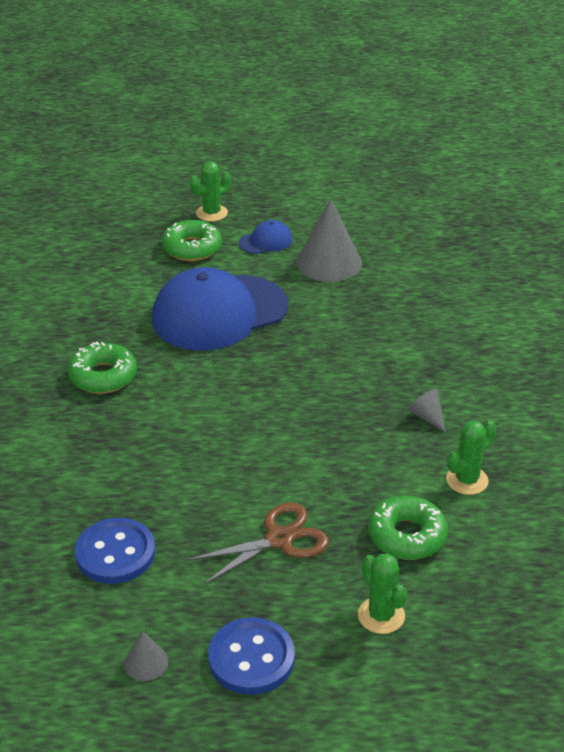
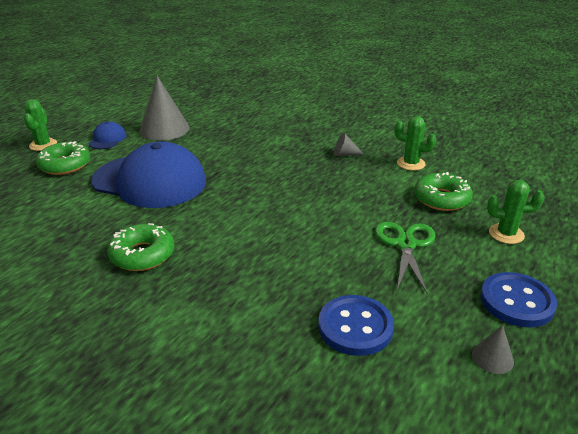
camera: 55 degrees left, 5 degrees down
(219, 313) = (150, 181): blue cap -> blue cap turned 75 degrees counterclockwise
(279, 539) = (406, 244): brown scissors -> green scissors
(467, 480) = (411, 163): green cactus -> green cactus turned 60 degrees counterclockwise

